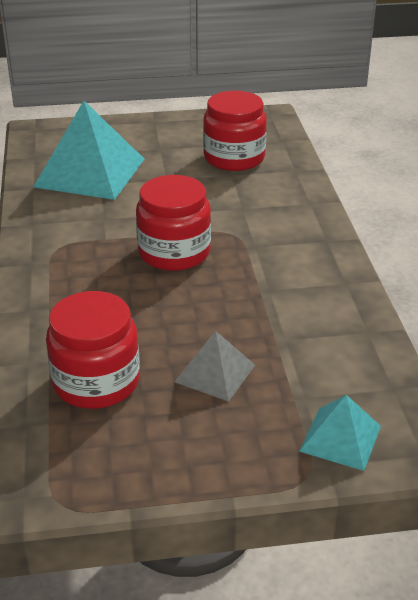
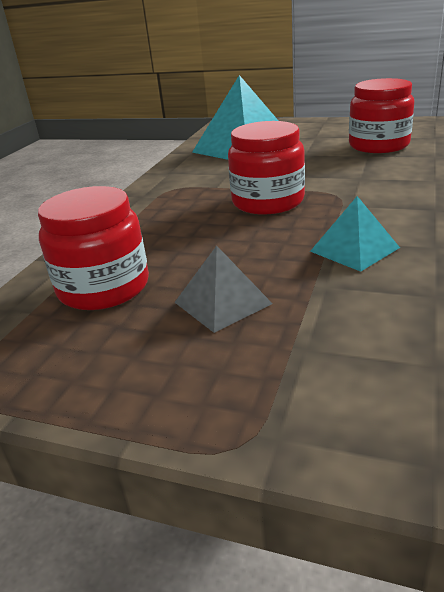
camera: 30 degrees right, 5 degrees down
(340, 438) = (320, 408): turquoise pyramid -> turquoise pyramid (354, 249)

